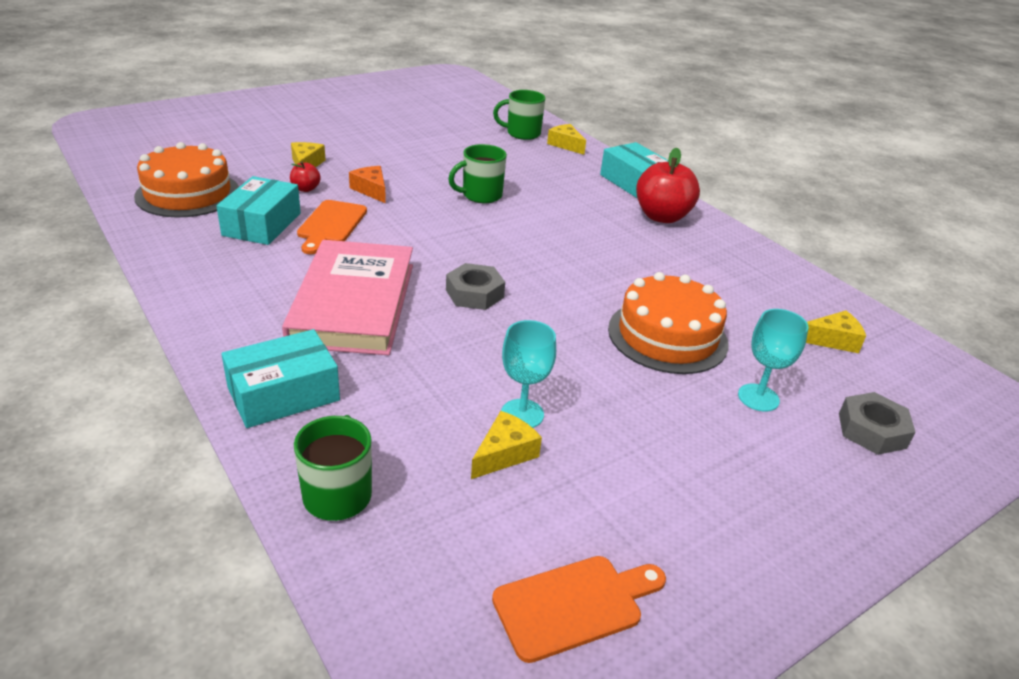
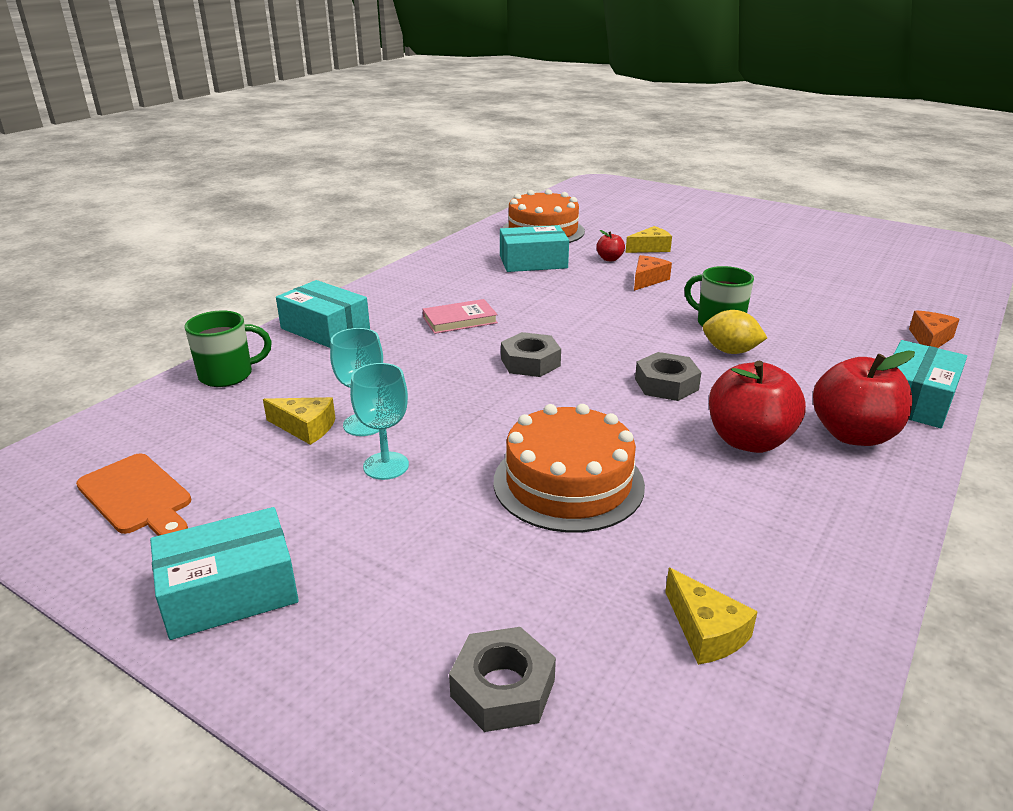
camera: 70 degrees right, 5 degrees down
(331, 225) = (566, 282): orange cutting board -> none
(353, 303) = (460, 320): pink book -> pink book, size x0.46
(522, 133) = (905, 311): green mug -> none
(527, 209) = (730, 351): none -> yellow lemon
(557, 250) = (666, 384): none -> grey nut
(566, 145) = (929, 339): yellow cheese -> orange cheese
(650, 251) = (748, 441): none -> red apple
(750, 549) = (230, 591): none -> turquoise box
(758, 397) = (499, 569): turquoise goblet -> turquoise goblet (386, 466)

